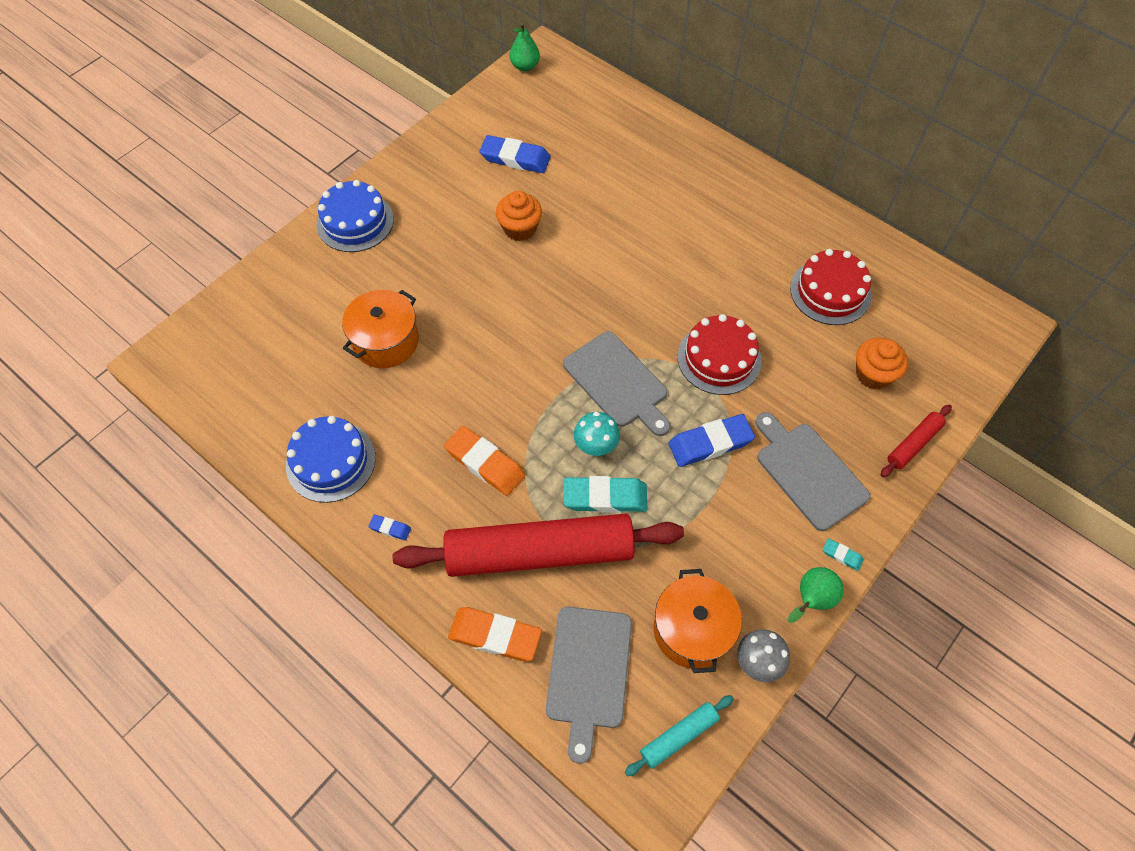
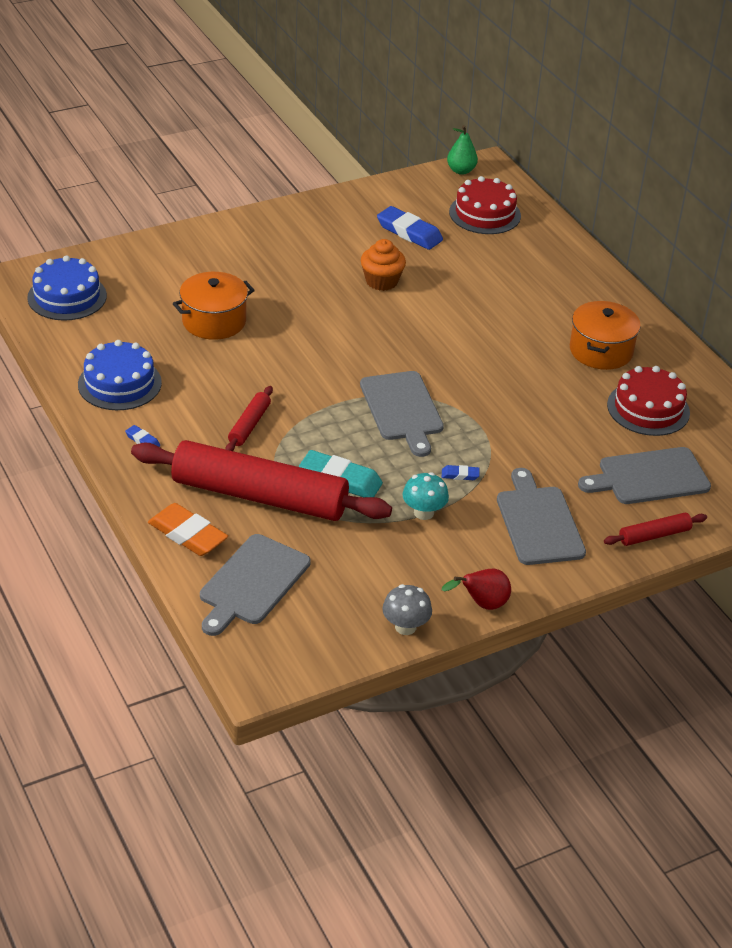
camera: 20 degrees right, 20 degrees down
(355, 222) = (237, 235): blue cake -> blue cake (67, 297)
(485, 463) = (249, 425): orange eraser -> red rolling pin
(596, 445) = (354, 444): turquoise mushroom -> turquoise mushroom (424, 513)
(678, 736) = (303, 648): turquoise rolling pin -> none
(692, 630) = (360, 587): orange pot -> orange pot (601, 351)
(710, 443) = (460, 475): blue eraser -> blue eraser, size x0.47
(719, 358) = (507, 422): red cake -> red cake (485, 214)
(811, 600) = (482, 604): green pear -> red pear
(842, 555) = (531, 586): turquoise eraser -> none
(873, 374) = (649, 477): orange cupcake -> grey cutting board

